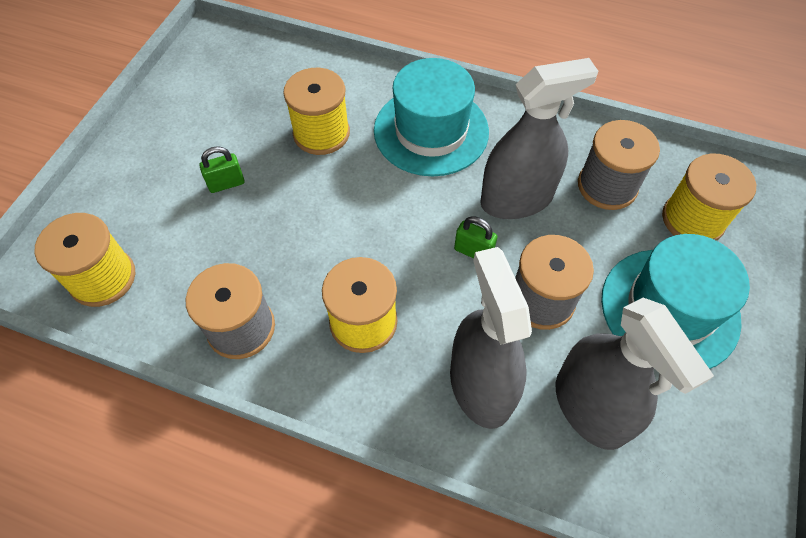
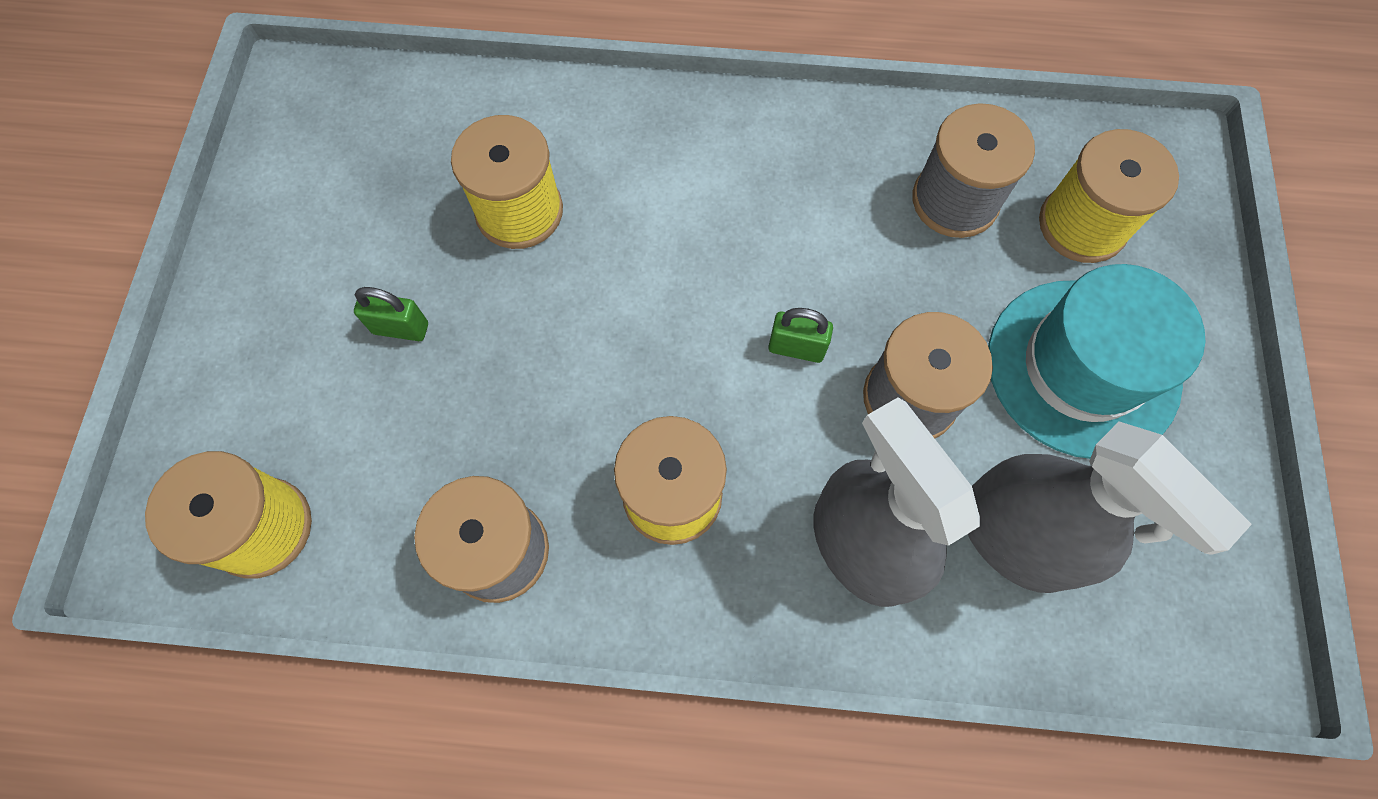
camera: 15 degrees left, 10 degrees up
(226, 184) = (401, 328): green padlock -> green padlock turned 45 degrees clockwise
(431, 131) = (682, 170): turquoise hat -> none
(516, 199) = (835, 251): grey spray bottle -> none

